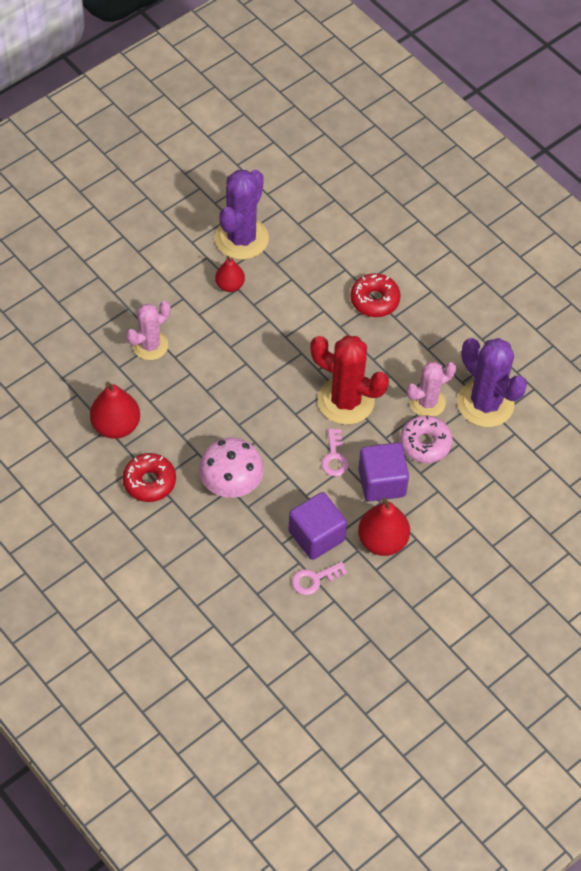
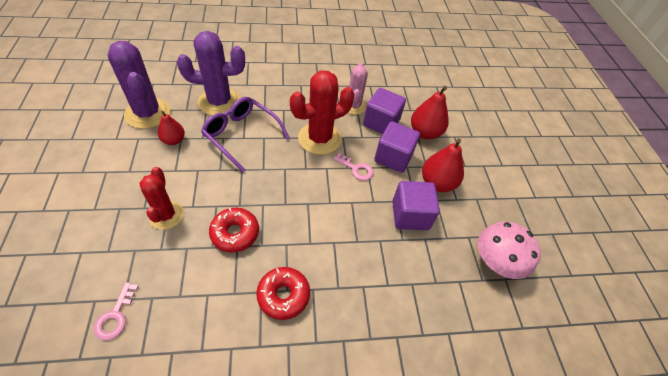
camera: 60 degrees left, 5 degrees down
(116, 426) = (210, 286): red pear -> red pear (425, 132)
(150, 345) = (166, 215): pink cactus -> red cactus
(231, 482) = (329, 238): pink mushroom -> pink mushroom (496, 261)
(286, 332) = (241, 135): none -> purple glasses
(314, 579) = (445, 238): pink key -> pink key (115, 316)
(374, 300) = (263, 85): red donut -> red donut (235, 233)
(425, 443) = (381, 123): pink donut -> purple cube
(485, 403) = (375, 85): purple cactus -> purple cactus (219, 102)

